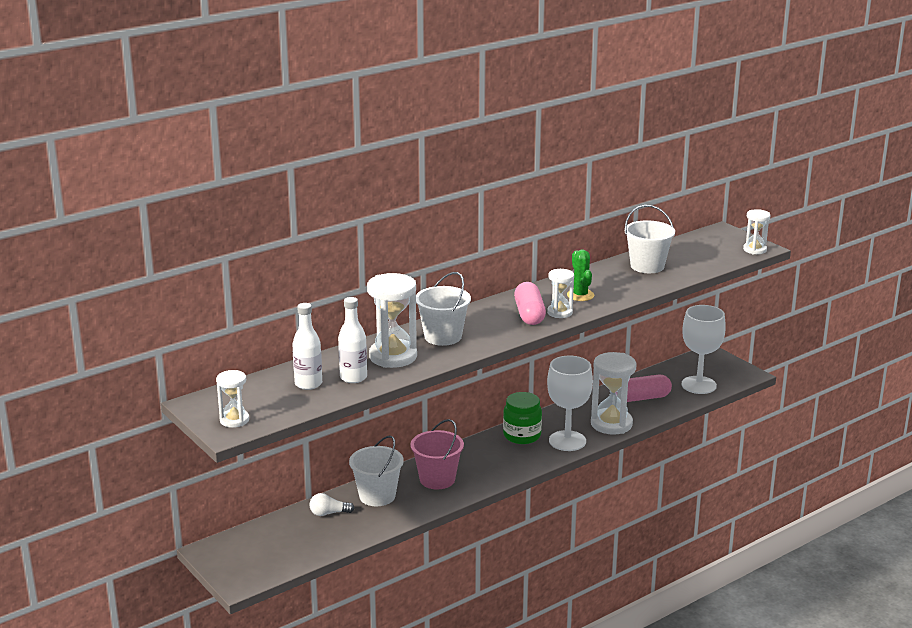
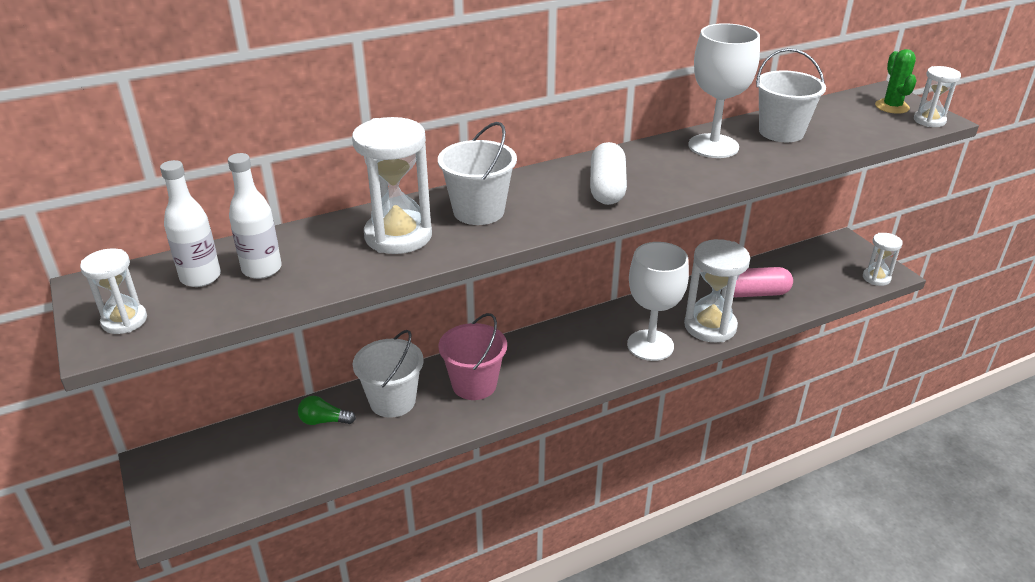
camera: 10 degrees right, 10 degrees up
(329, 513) = (324, 421): white light bulb -> green light bulb
(353, 377) = (328, 265): white bottle -> white bottle (200, 277)
(522, 435) = (595, 331): green jar -> none
(529, 314) = (607, 188): pink capsule -> white capsule
(560, 312) = (649, 189): white hourglass -> white hourglass (876, 278)
(580, 295) = (683, 166): green cactus -> green cactus (892, 107)
(698, 385) = (827, 282): white goblet -> white goblet (713, 146)

